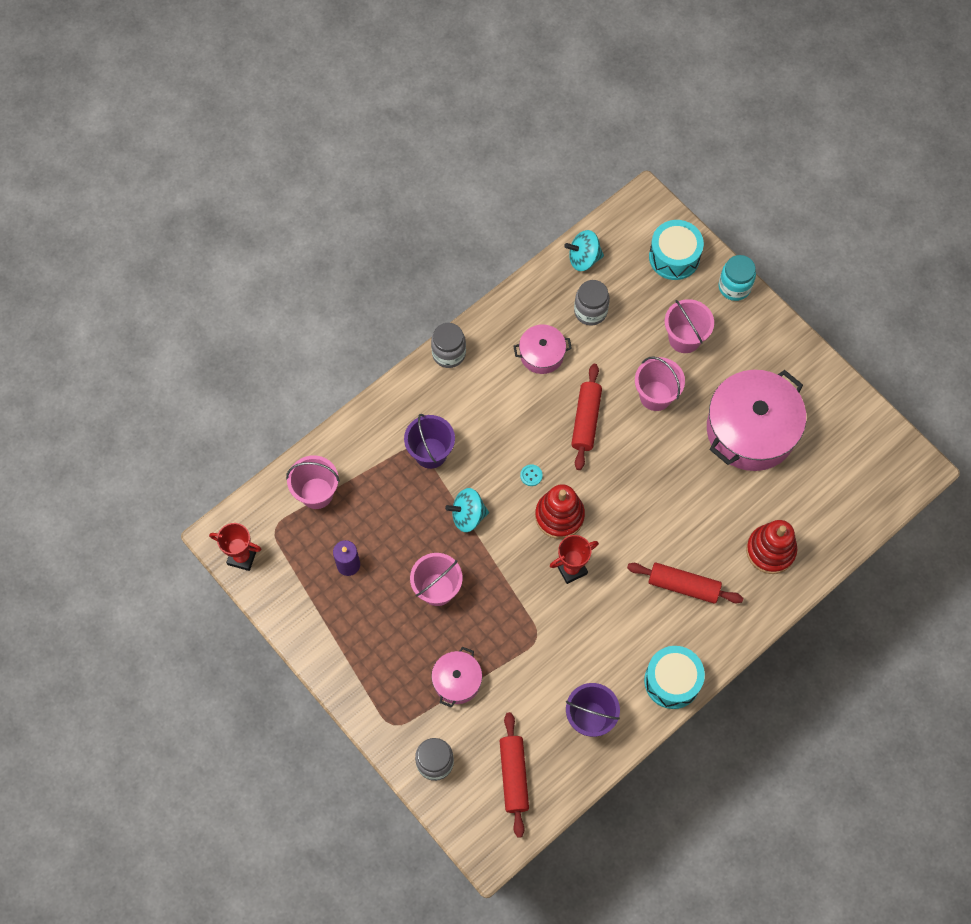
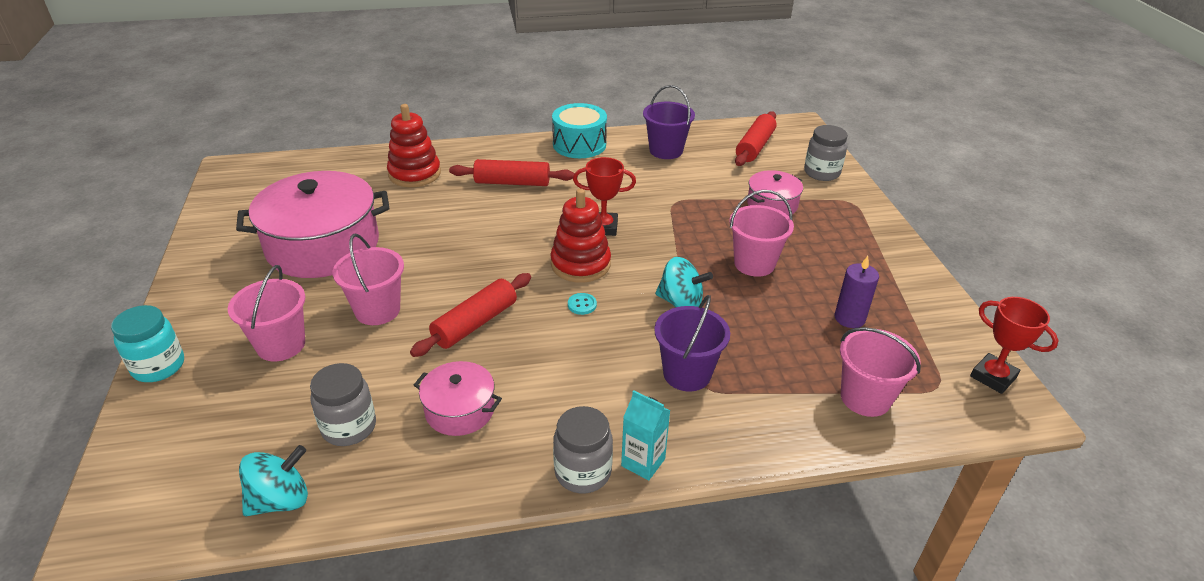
camera: 150 degrees left, 30 degrees down
(421, 377) = (643, 462): none -> turquoise carton
(583, 258) = (280, 500): turquoise spinning top -> turquoise spinning top turned 60 degrees counterclockwise
(674, 257) = (172, 436): turquoise drum -> none
(683, 586) = (512, 183): red rolling pin -> red rolling pin turned 45 degrees counterclockwise

